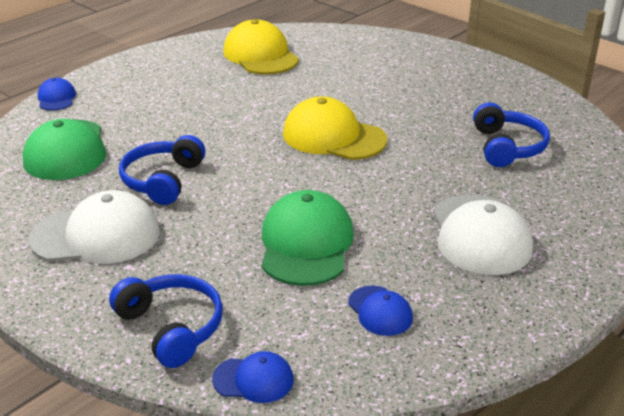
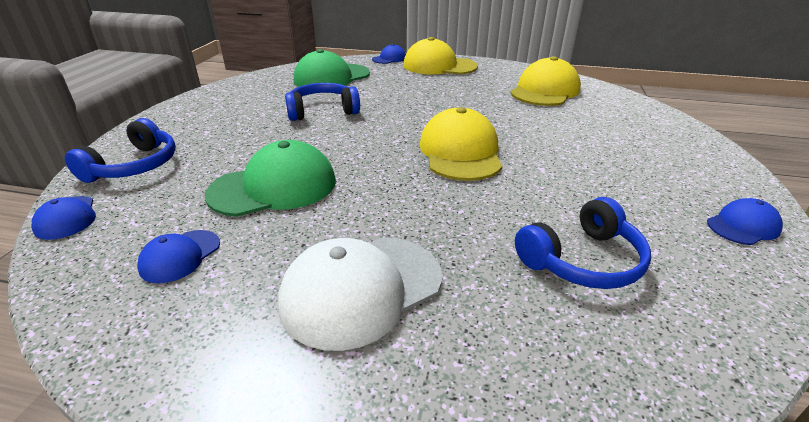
camera: 60 degrees right, 0 degrees up
(96, 235) = (238, 112): white cap -> none
(125, 79) = (439, 66): none -> yellow cap
(513, 83) = (743, 226): none -> blue cap

